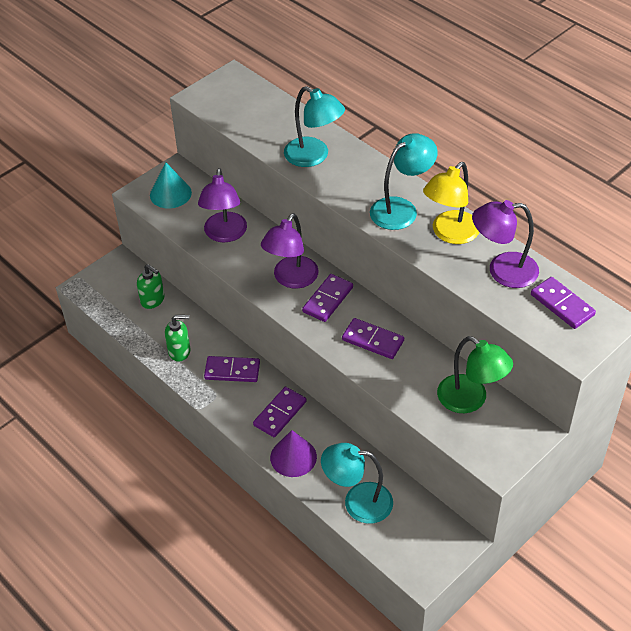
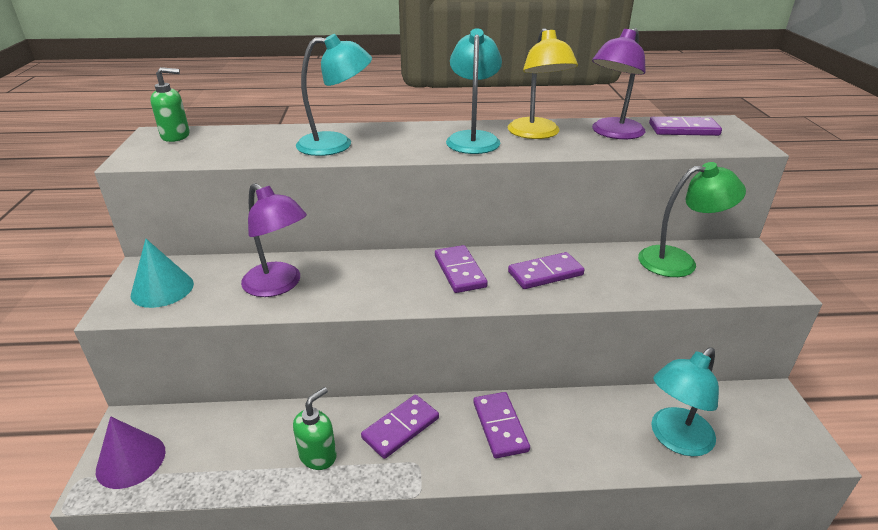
camera: 50 degrees left, 15 degrees down
(153, 300) = (219, 431): green soap dispenser -> green soap dispenser (176, 136)
(291, 279) = (402, 278): purple lamp -> none
(293, 457) = (570, 453): purple cone -> purple cone (131, 460)

